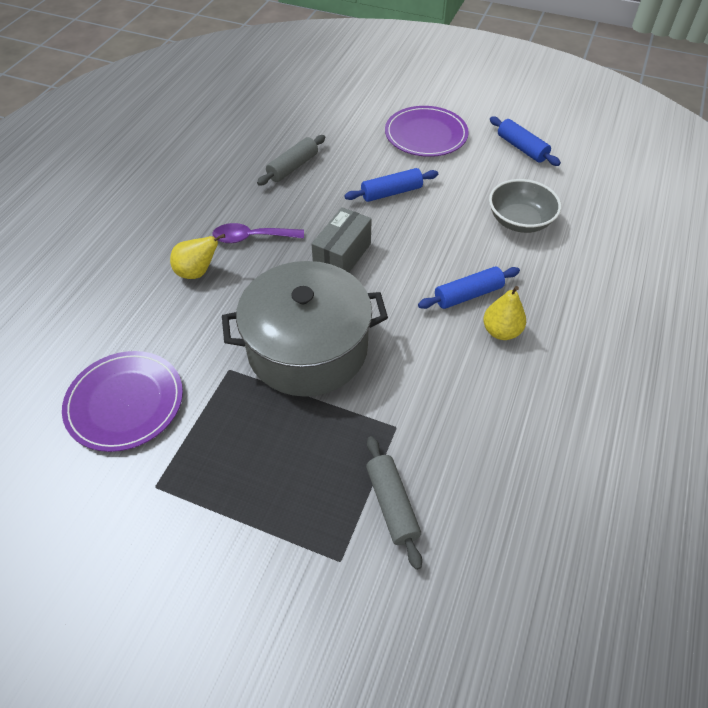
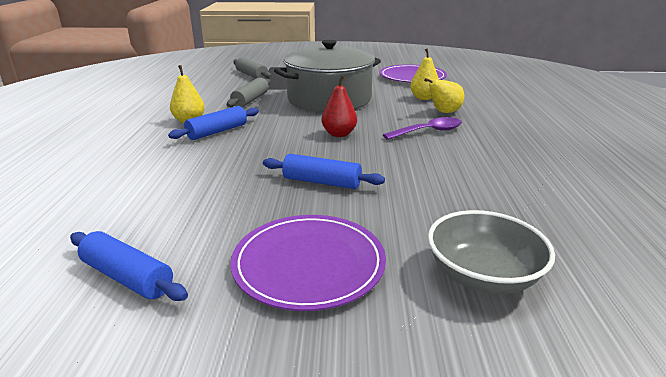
camera: 160 degrees right, 25 degrees down
(183, 317) = (423, 98): none -> yellow pear
(293, 167) = (460, 184): grey rolling pin -> grey rolling pin (250, 100)
(342, 256) = (339, 134): grey box -> red pear
(391, 192) = (322, 182): blue rolling pin -> blue rolling pin turned 60 degrees clockwise
(519, 221) = (157, 183): grey bowl -> grey bowl (483, 276)

